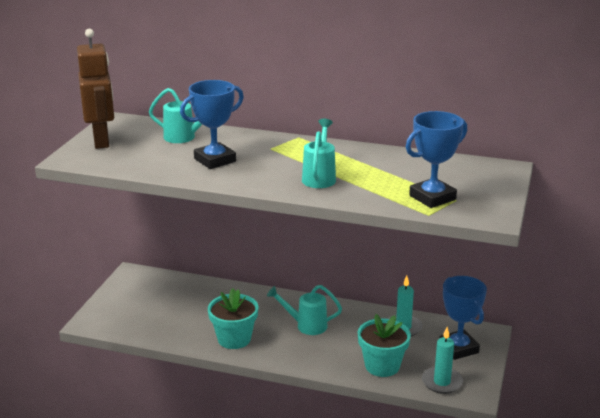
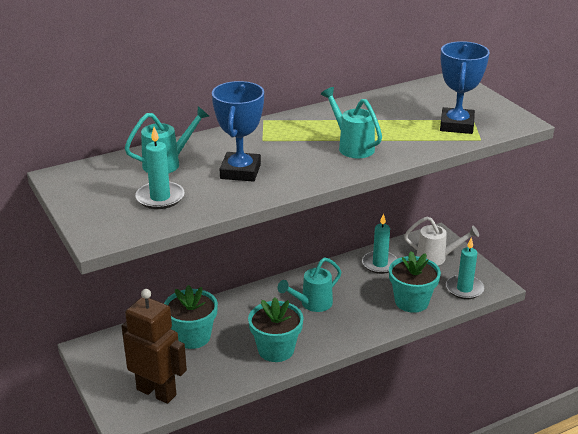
camera: 45 degrees left, 5 degrees up
(101, 141) = (94, 203): brown robot -> brown robot (157, 392)
(140, 154) = (160, 198): none -> turquoise candle
(198, 301) = (192, 337): none -> turquoise flower pot
(458, 348) = (437, 258): blue trophy -> white watering can

